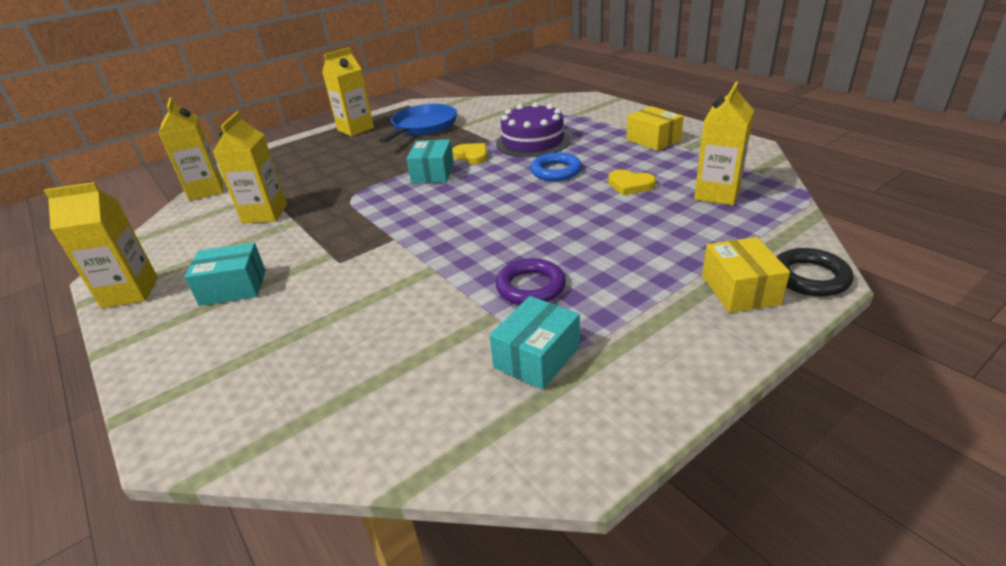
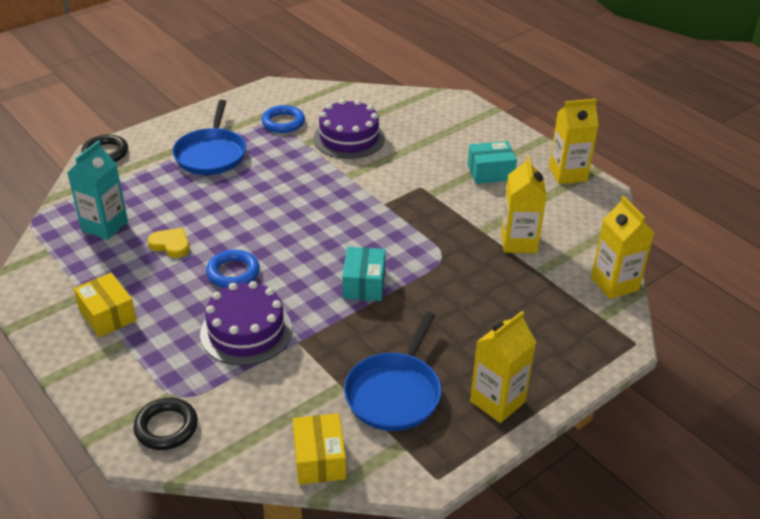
camera: 175 degrees right, 5 degrees up
(421, 331) = (349, 138): none -> purple cake
(472, 156) = (321, 311): yellow heart -> none
(530, 287) = (280, 159): purple ring -> none
(537, 357) = (283, 122): turquoise box -> blue ring
(572, 104) = (166, 427): none -> black ring
(640, 287) = (211, 154): none -> blue pan
(717, 194) = (105, 226): yellow carton -> turquoise carton
(740, 290) = (153, 149): yellow box -> yellow box (319, 459)

